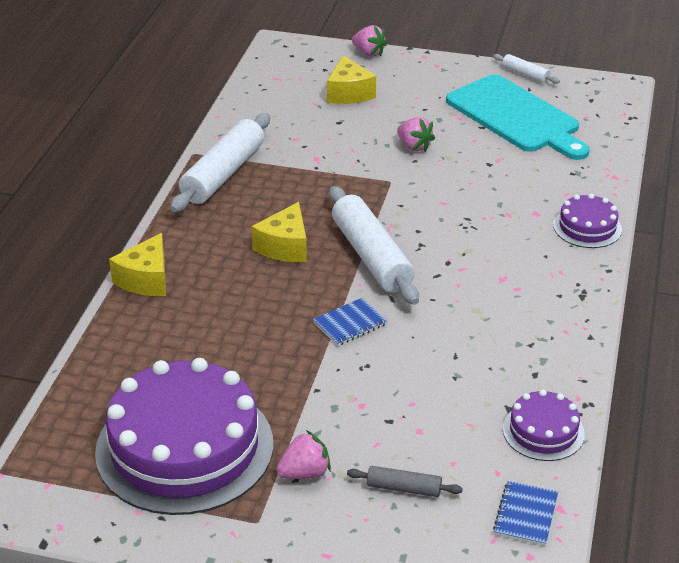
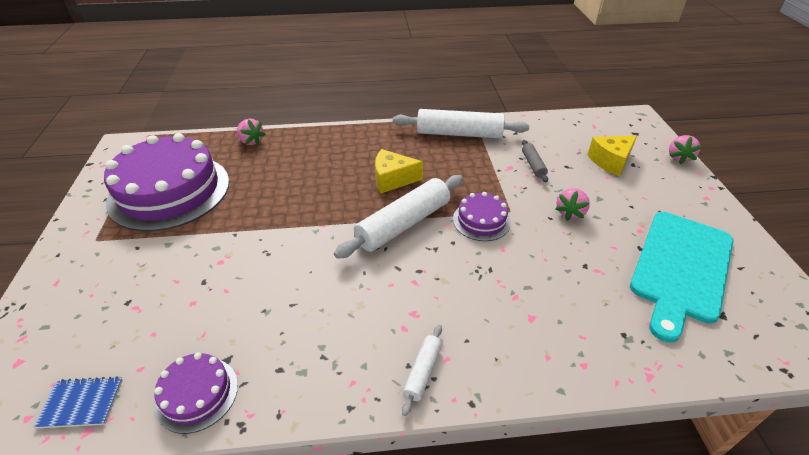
camera: 70 degrees right, 5 degrees up
(146, 279) = (330, 135): yellow cheese -> none
(305, 473) = (143, 250): pink strawberry -> pink strawberry (251, 141)
(350, 324) = (315, 232): blue notebook -> none
(404, 488) = (123, 309): grey rolling pin -> grey rolling pin (533, 165)
(525, 74) = (763, 259): white rolling pin -> white rolling pin (423, 372)
(587, 227) = (536, 367): purple cake -> purple cake (481, 220)

